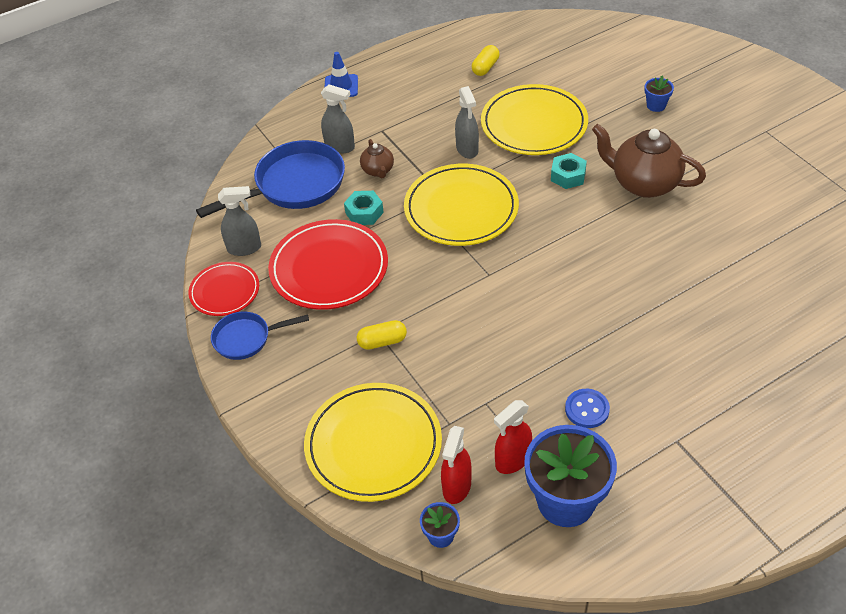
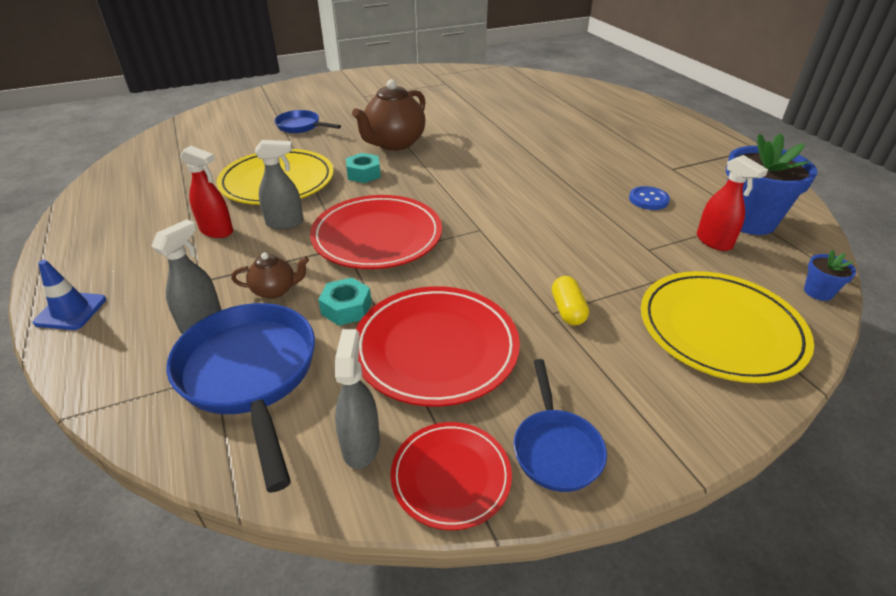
camera: 85 degrees left, 10 degrees down
(456, 487) = (756, 277): red spray bottle -> red spray bottle (217, 231)
(461, 209) = (377, 236): yellow plate -> red plate
(485, 67) = (159, 198): yellow capsule -> none
(656, 105) = (301, 126): blue flower pot -> blue pan

